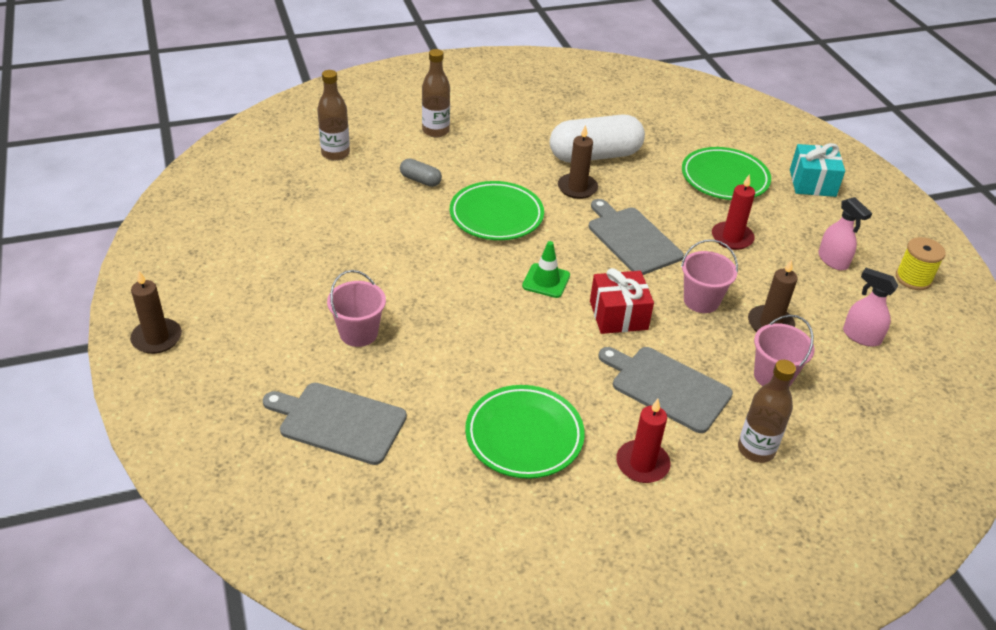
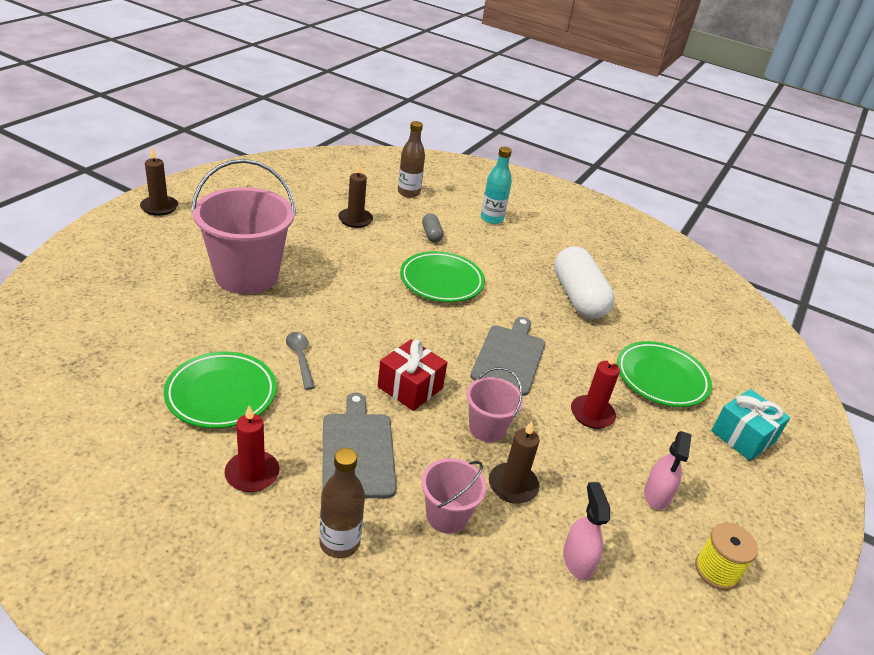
camera: 45 degrees right, 5 degrees down
(338, 422) = (153, 304): grey cutting board -> none
(358, 333) = (247, 275): pink bucket -> pink bucket, size x1.99
(435, 131) = (491, 219): brown bottle -> turquoise bottle
(520, 360) = (300, 358): none -> grey spoon
(546, 281) = (402, 334): green traffic cone -> none
(577, 188) = (527, 305): brown candle -> brown candle (355, 219)
(594, 155) = (578, 297): white capsule -> white capsule turned 45 degrees clockwise

